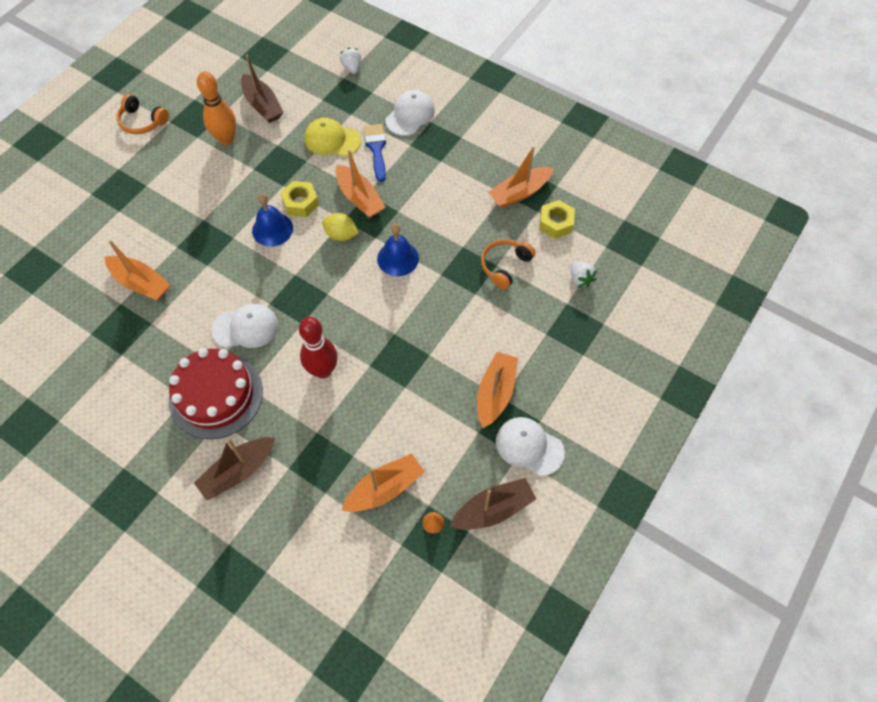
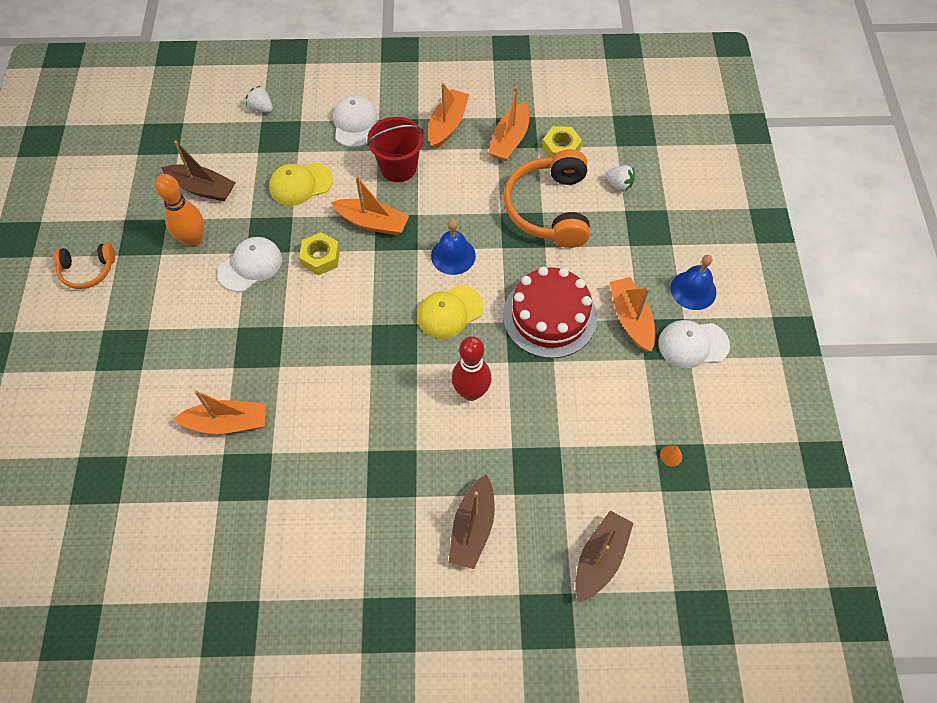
camera: 35 degrees left, 0 degrees up
(216, 395) = (393, 476): red cake -> red cake (549, 316)
(246, 327) = (368, 399): white cap -> white cap (250, 265)
(272, 229) = (314, 297): blue bell -> blue bell (693, 290)
(341, 235) = (384, 265): yellow lemon -> none
(358, 300) = (450, 312): none -> yellow cap
(376, 149) = (349, 170): blue brush -> none
(385, 488) = (609, 455): orange boat -> orange boat (447, 125)
(414, 167) = (398, 168): none -> red bucket
(493, 509) = (708, 413): brown boat -> brown boat (600, 558)
(505, 266) = (549, 209): orange headphones -> orange headphones, size x1.83

